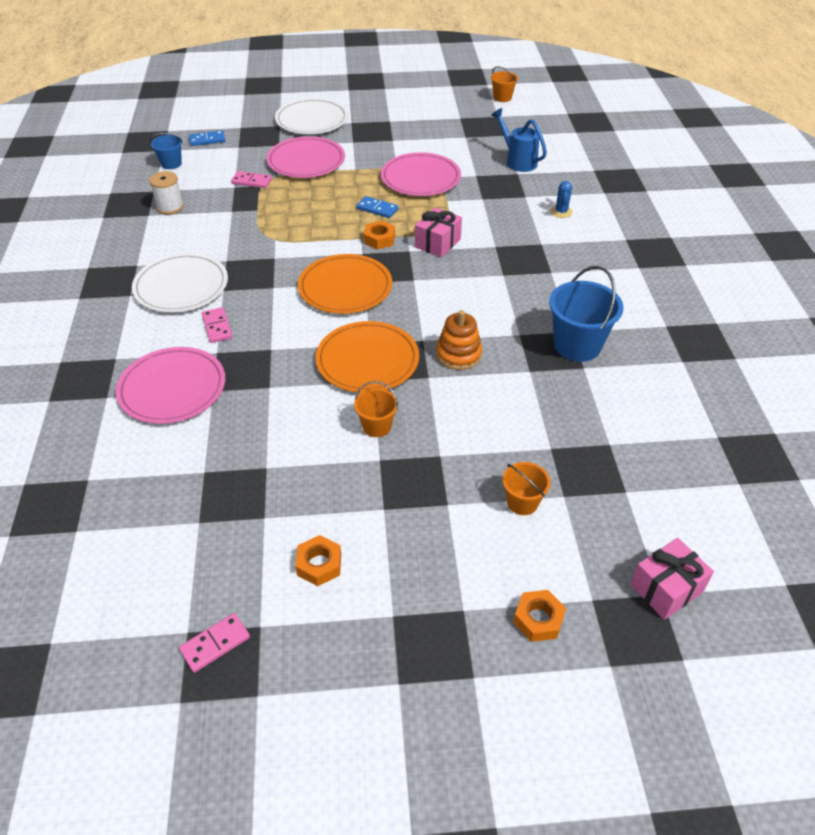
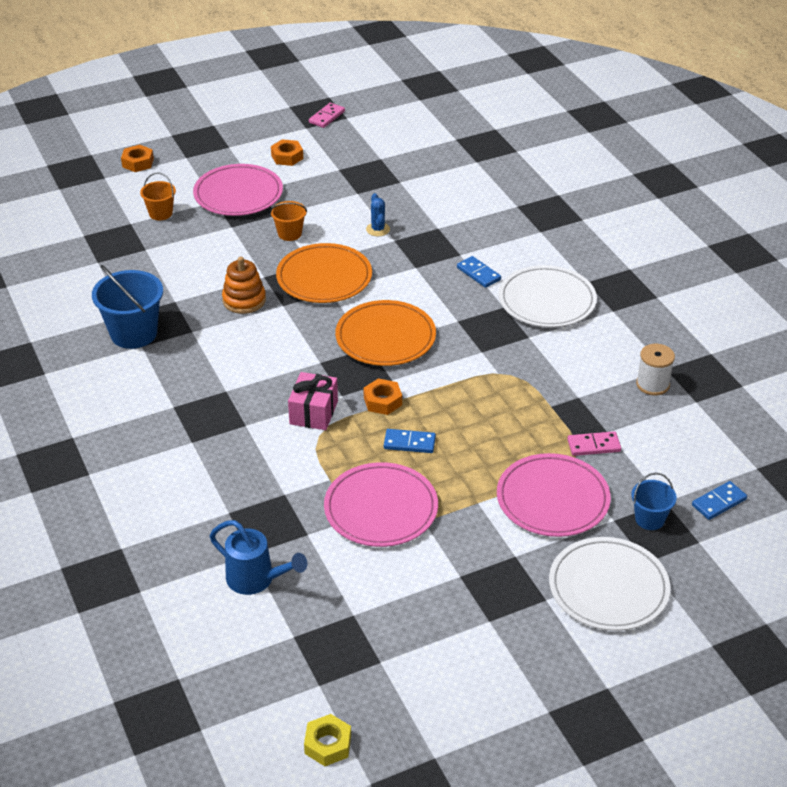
camera: 160 degrees right, 5 degrees down
(171, 164) = (721, 447): blue bucket -> blue bucket (649, 519)
(172, 388) = (471, 222): pink plate -> pink plate (238, 194)
(217, 327) = (478, 274): pink domino -> blue domino
(502, 97) = (328, 744): orange bucket -> yellow nut
(561, 212) = (176, 497): blue cactus -> blue cactus (378, 229)
(666, 588) = (55, 192): pink gift -> none

